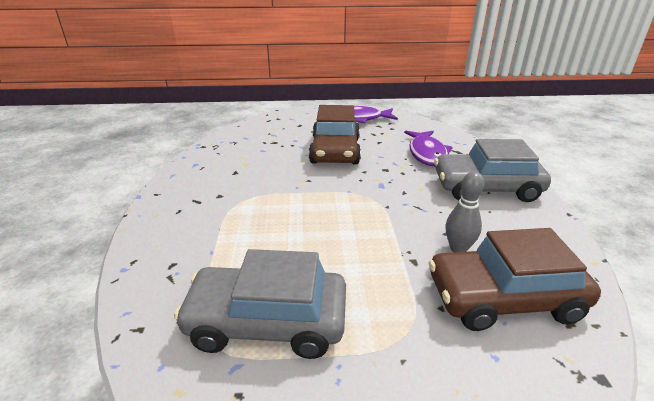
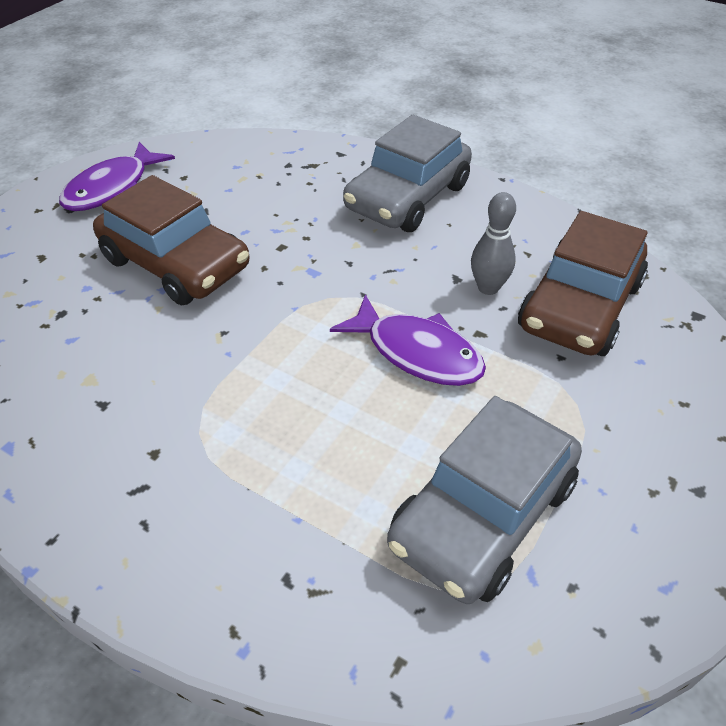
camera: 55 degrees left, 15 degrees up
(427, 153) = (287, 190): purple fish -> purple fish (417, 352)

